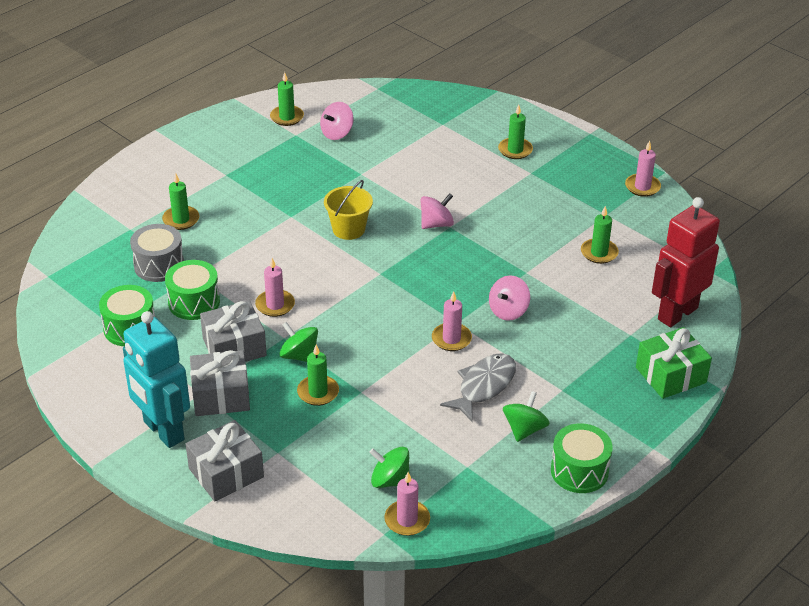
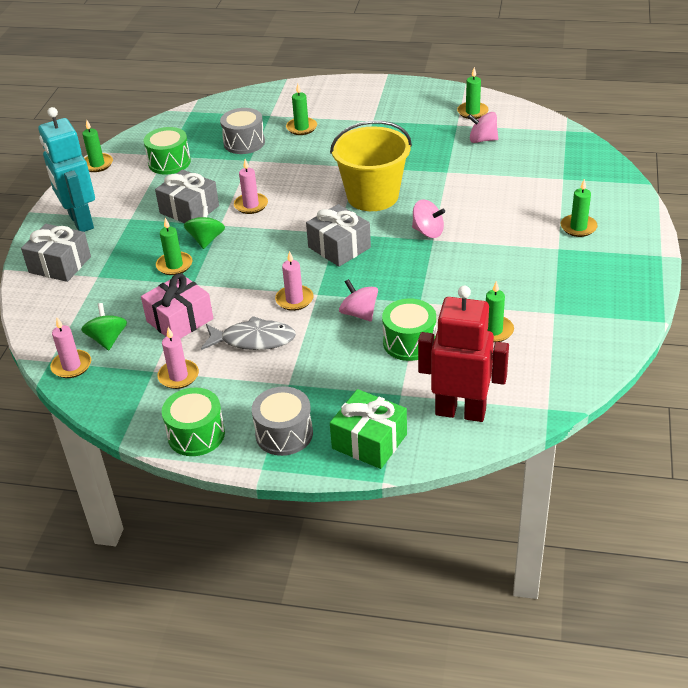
camera: 60 degrees right, 0 degrees up
(64, 380) = (97, 164): none -> green candle
(163, 431) = (80, 221): turquoise robot -> turquoise robot turned 45 degrees counterclockwise
(194, 302) = (220, 173): green drum -> green drum (409, 342)
(221, 395) = (135, 227): grey gift -> grey gift (339, 247)
(348, 229) = (372, 196): yellow bucket -> yellow bucket, size x1.71
(409, 421) = (180, 320): none -> pink gift
(508, 311) = (359, 313): pink spinning top -> pink spinning top turned 45 degrees clockwise
(524, 429) = (221, 383): green spinning top -> none
(622, 418) = (284, 434): none -> grey drum
(642, 187) = (622, 317): pink candle -> pink candle (178, 376)

